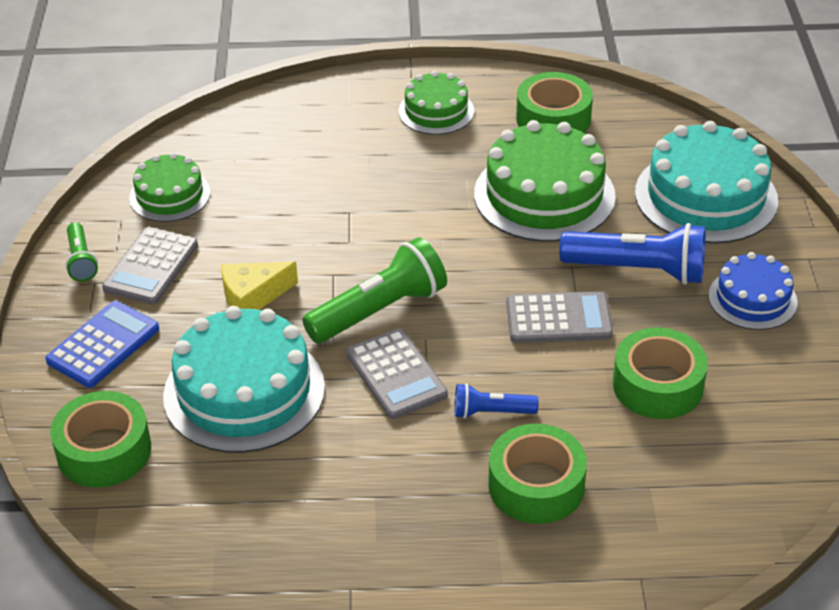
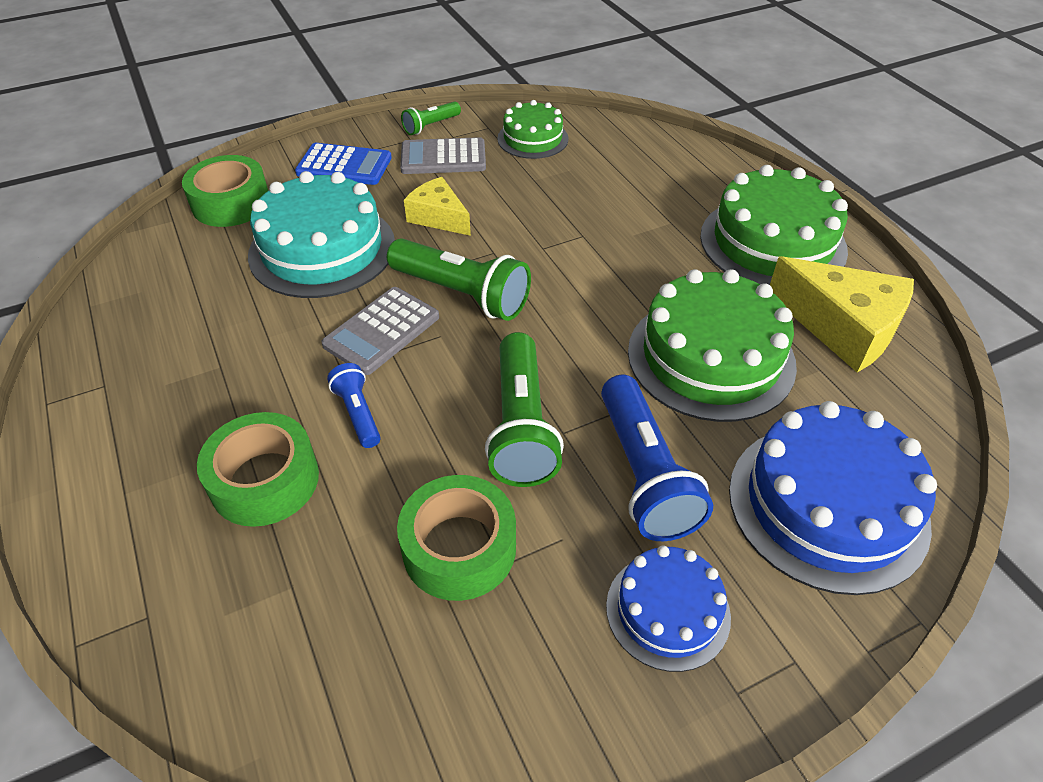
camera: 65 degrees right, 5 degrees up
(436, 111) = (772, 243): green cake -> green cake, size x1.74
(553, 118) = (842, 327): green tape -> yellow cheese
(558, 319) = (522, 426): grey calculator -> green flashlight
(706, 196) = (827, 505): turquoise cake -> blue cake

